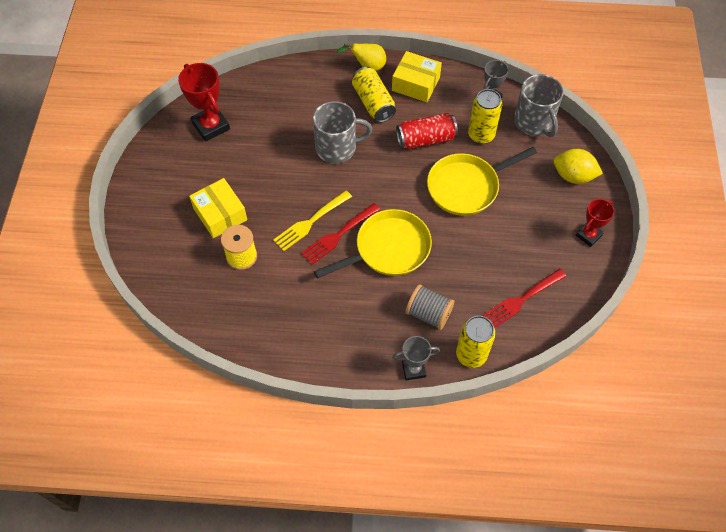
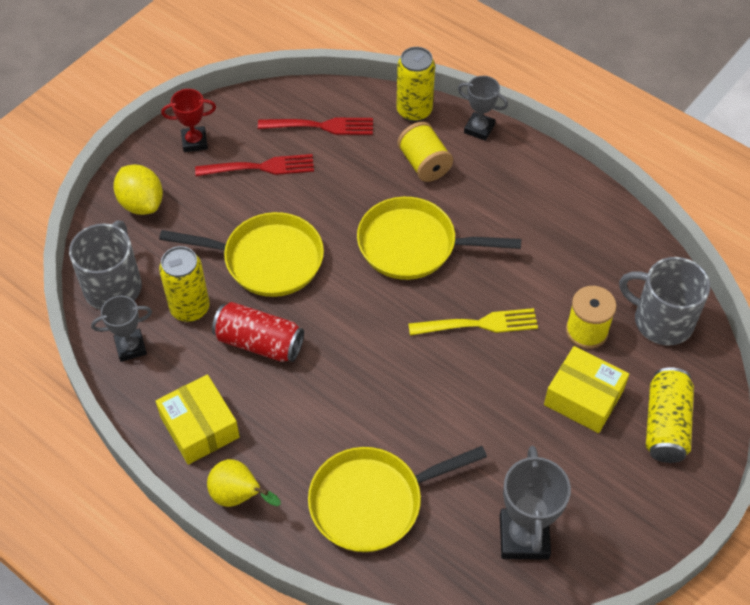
camera: 145 degrees left, 5 degrees down
(211, 126) = (524, 537): red trophy -> grey trophy
(220, 214) = (583, 397): yellow box -> yellow box turned 60 degrees counterclockwise
(299, 100) = (373, 502): none -> yellow pan
(337, 148) = (377, 398): grey mug -> grey mug (661, 320)
(339, 234) = (456, 291): red fork -> red fork (259, 167)
(373, 103) = (278, 434): yellow can -> yellow can (665, 425)
(428, 313) = (424, 164): grey spool -> yellow spool

